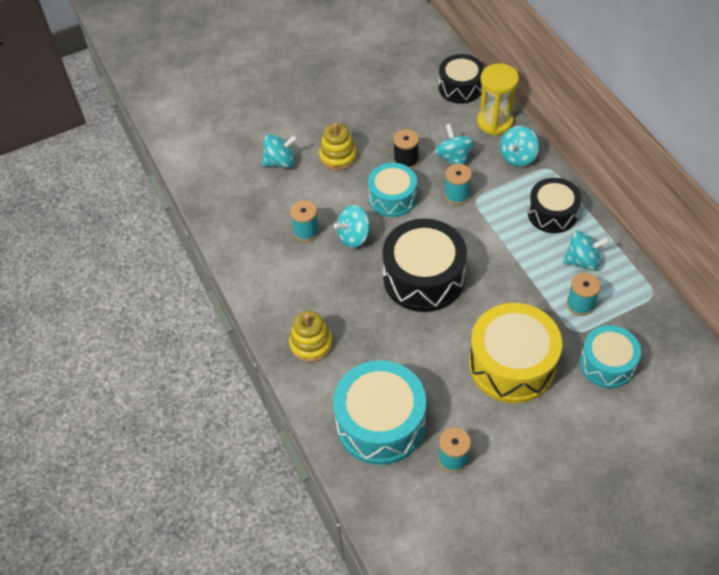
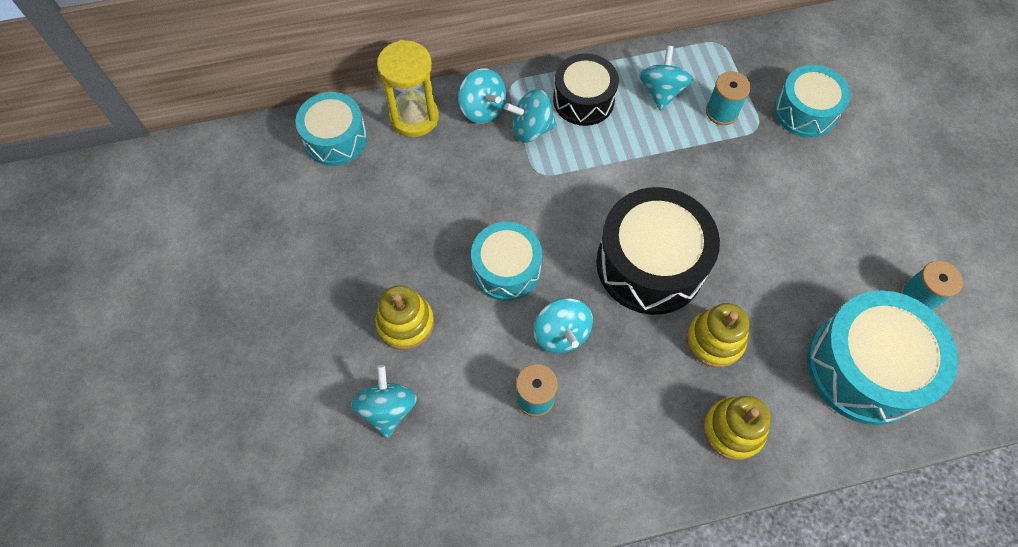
camera: 80 degrees left, 10 degrees up
(375, 325) = (714, 340): none -> yellow stacking toy
(406, 160) = (444, 236): black spool -> none
(453, 158) = (460, 179): turquoise spinning top -> turquoise spinning top (531, 129)
(457, 195) = (524, 192): turquoise spool -> none
(460, 87) = (335, 139): black drum -> turquoise drum
(512, 364) = (795, 202): yellow drum -> none

